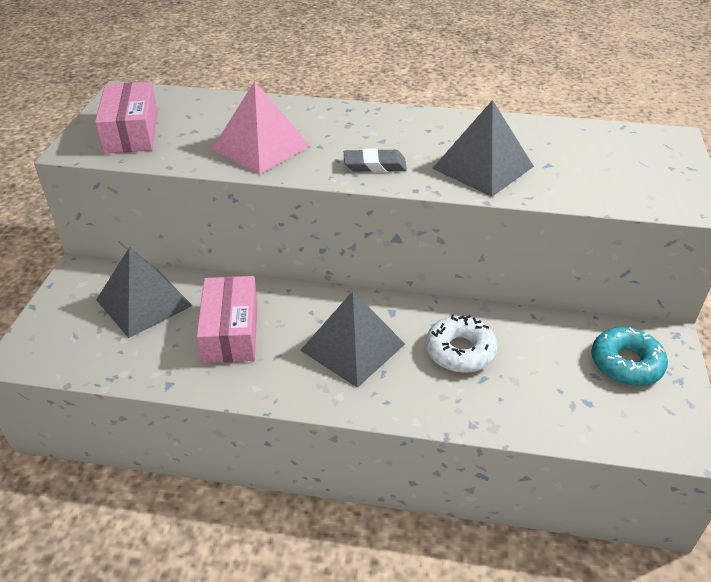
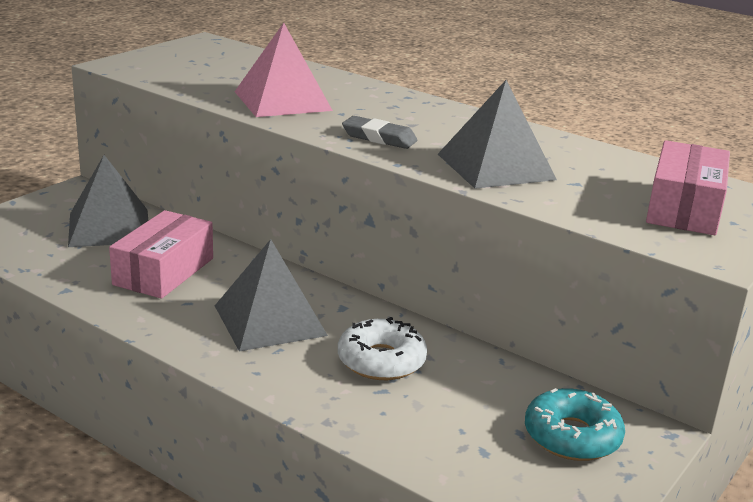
camera: 25 degrees right, 15 degrees down
(131, 132) = (177, 65): pink box -> pink box (684, 208)

